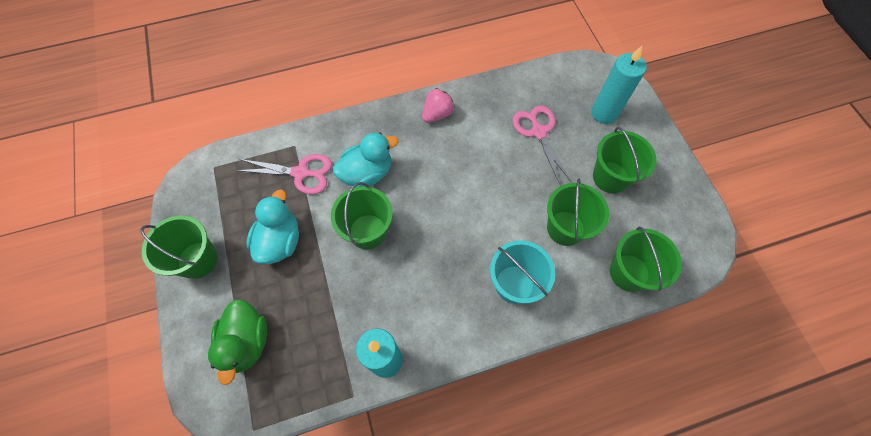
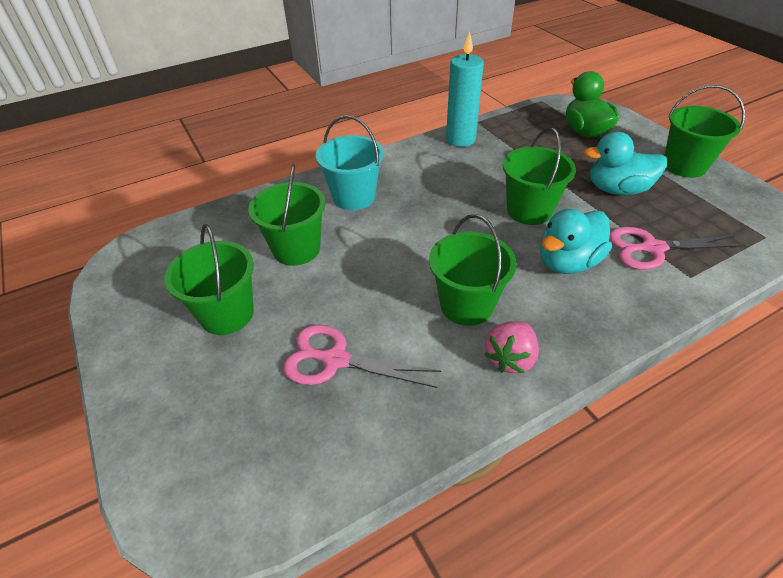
camera: 170 degrees right, 20 degrees down
(280, 241) = (617, 189): turquoise duck -> turquoise duck turned 90 degrees clockwise
(538, 132) = (335, 360): pink scissors -> pink scissors turned 135 degrees clockwise
(604, 113) = (216, 415): turquoise candle -> none
(629, 272) = (226, 223): green bucket -> green bucket (466, 305)

